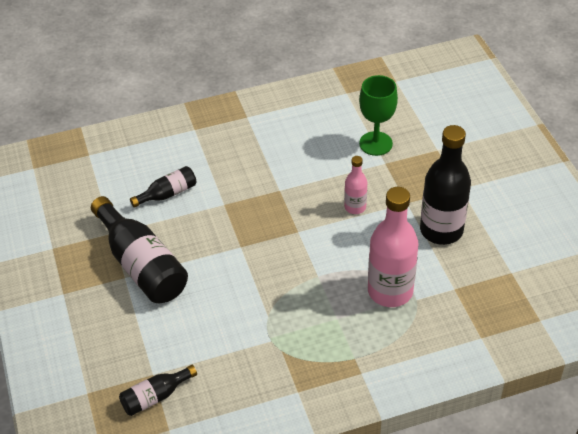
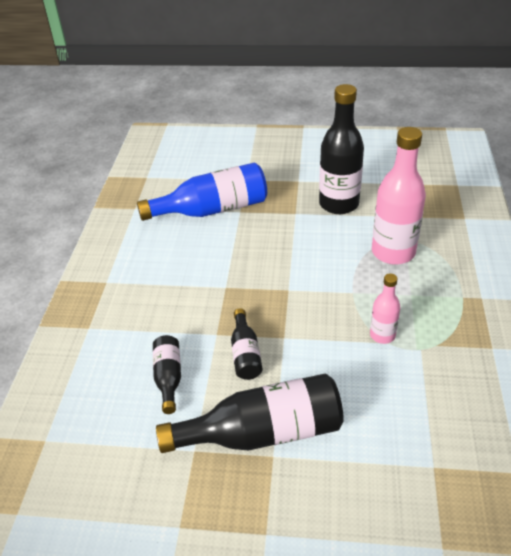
camera: 65 degrees left, 5 degrees down
(155, 397) = (468, 473): black bottle -> black bottle (245, 354)
(355, 207) = (281, 244): pink bottle -> pink bottle (382, 335)
(375, 143) = (212, 210): green goblet -> blue bottle

